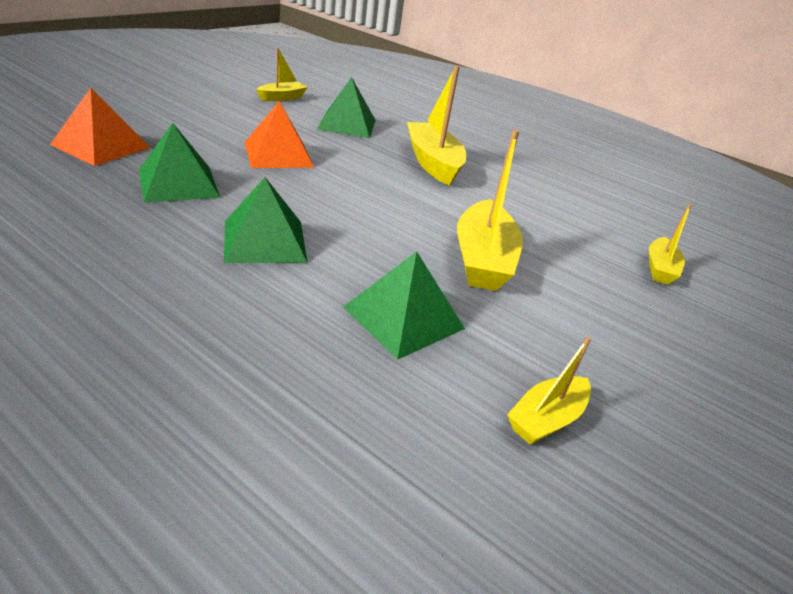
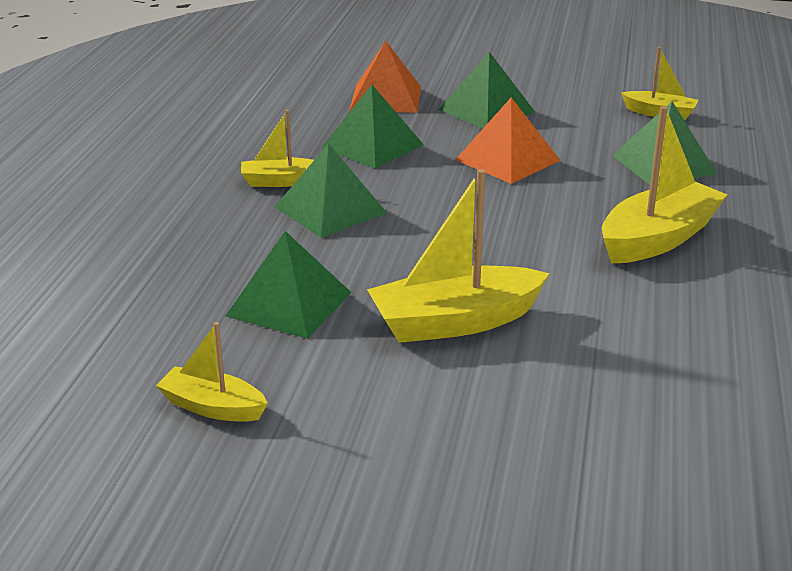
camera: 70 degrees right, 5 degrees down
(192, 129) = (486, 110): none -> green pyramid
(659, 268) = (630, 460): yellow boat -> yellow boat (281, 181)

